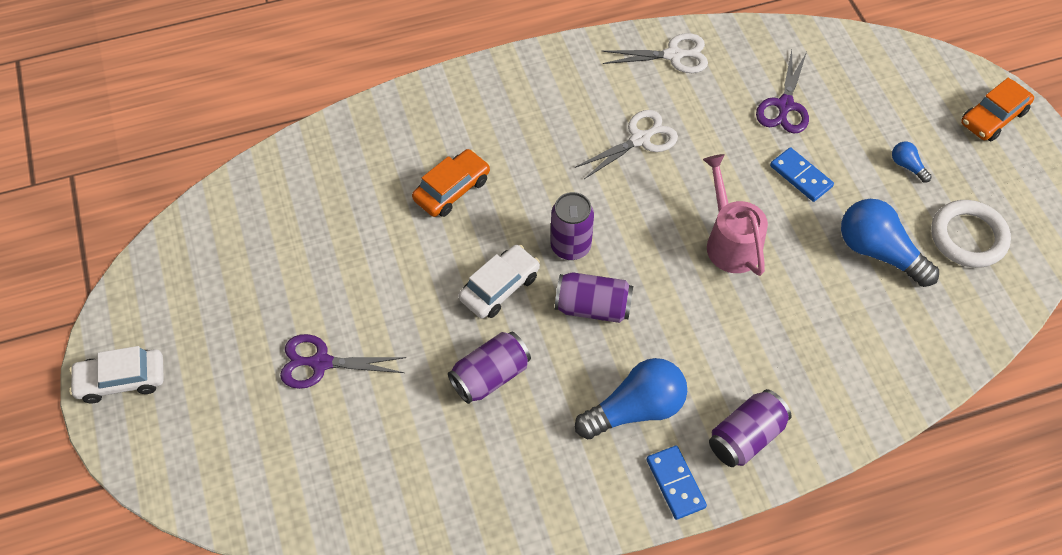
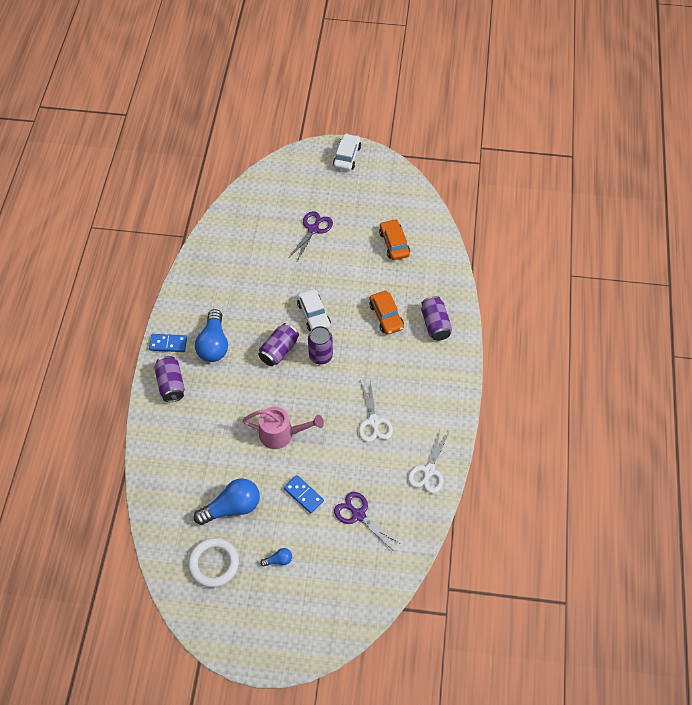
camera: 115 degrees right, 0 degrees up
(490, 376) = (267, 292): purple can -> purple can (435, 324)
(801, 176) = (303, 495): blue domino -> blue domino turned 60 degrees clockwise
(993, 117) = (286, 639): orange car -> orange car (394, 243)

